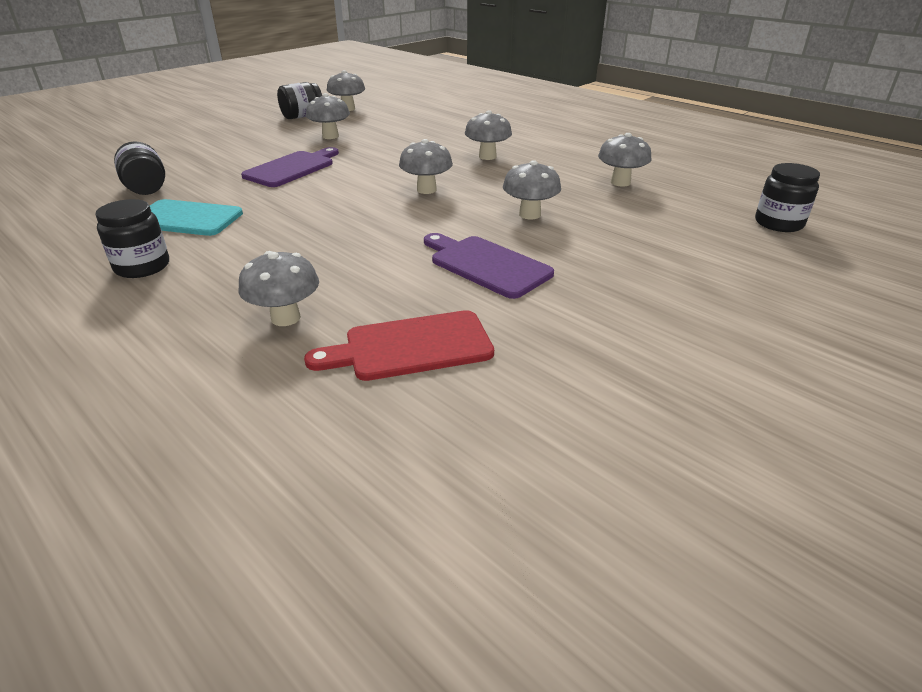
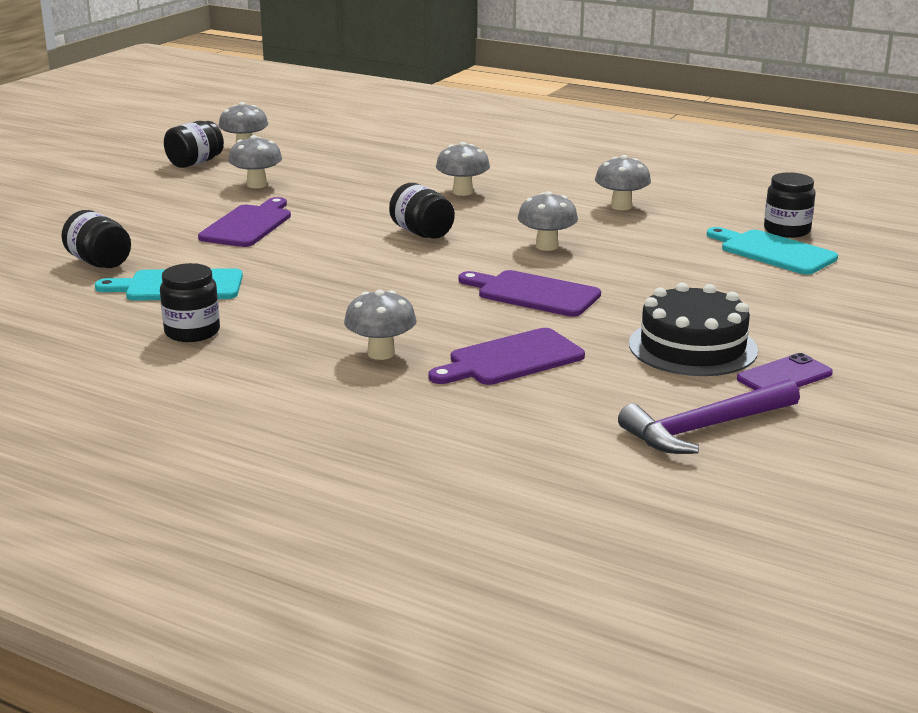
camera: 15 degrees left, 10 degrees down
(410, 347) = (510, 359): red cutting board -> purple cutting board
(426, 190) = (422, 233): grey mushroom -> black jar
(588, 510) = (704, 428): none -> purple hammer
(625, 361) = (692, 347): none -> black cake
(728, 429) = (784, 376): none -> purple phone
(758, 246) = (773, 252): none -> turquoise cutting board

